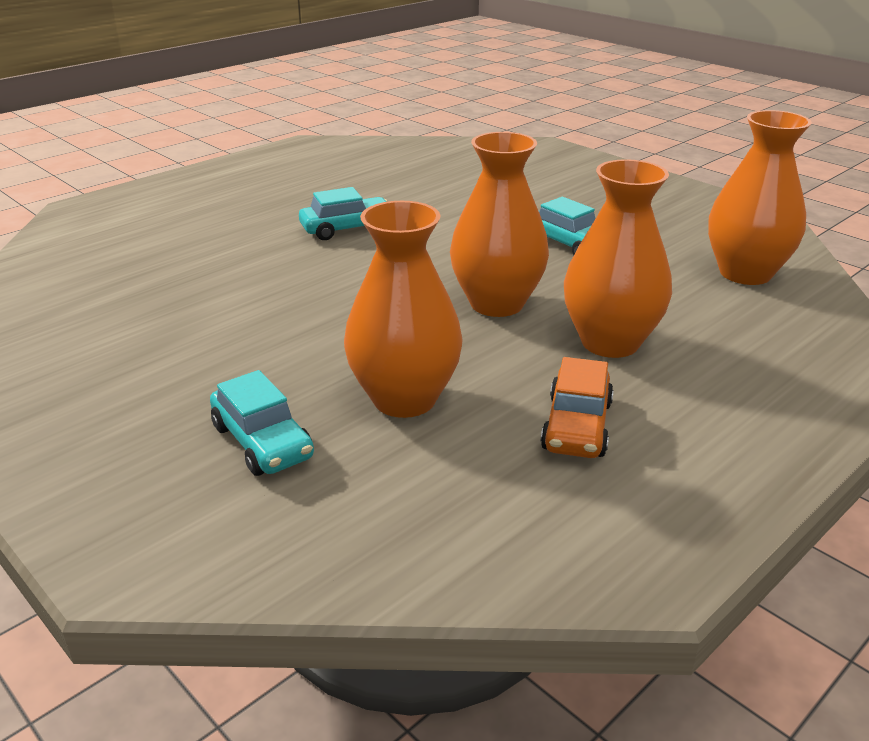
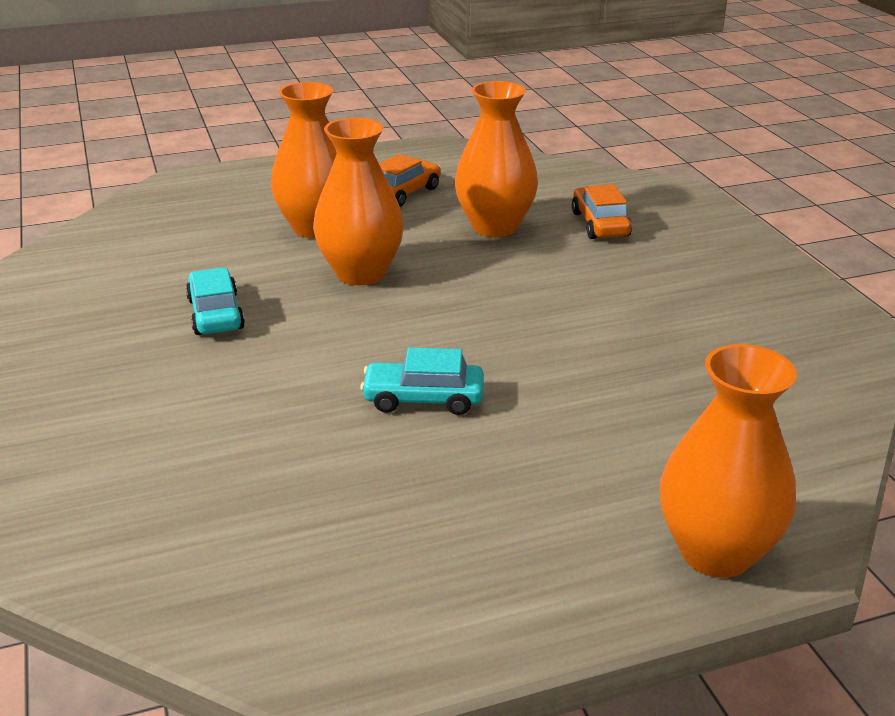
camera: 155 degrees left, 0 degrees up
(263, 442) = (600, 224): turquoise car -> orange car
(745, 273) = (122, 250): orange vase -> orange vase (716, 552)

